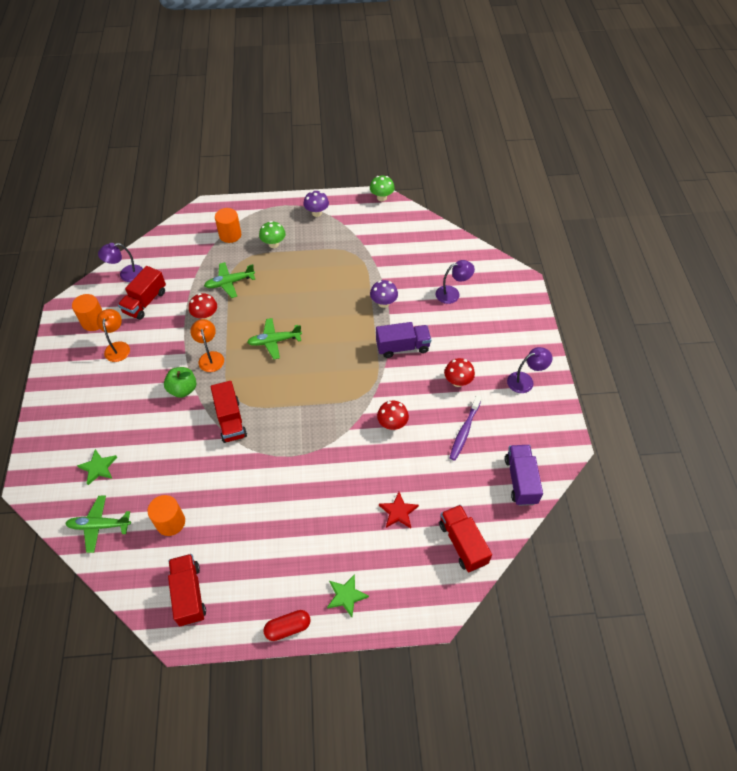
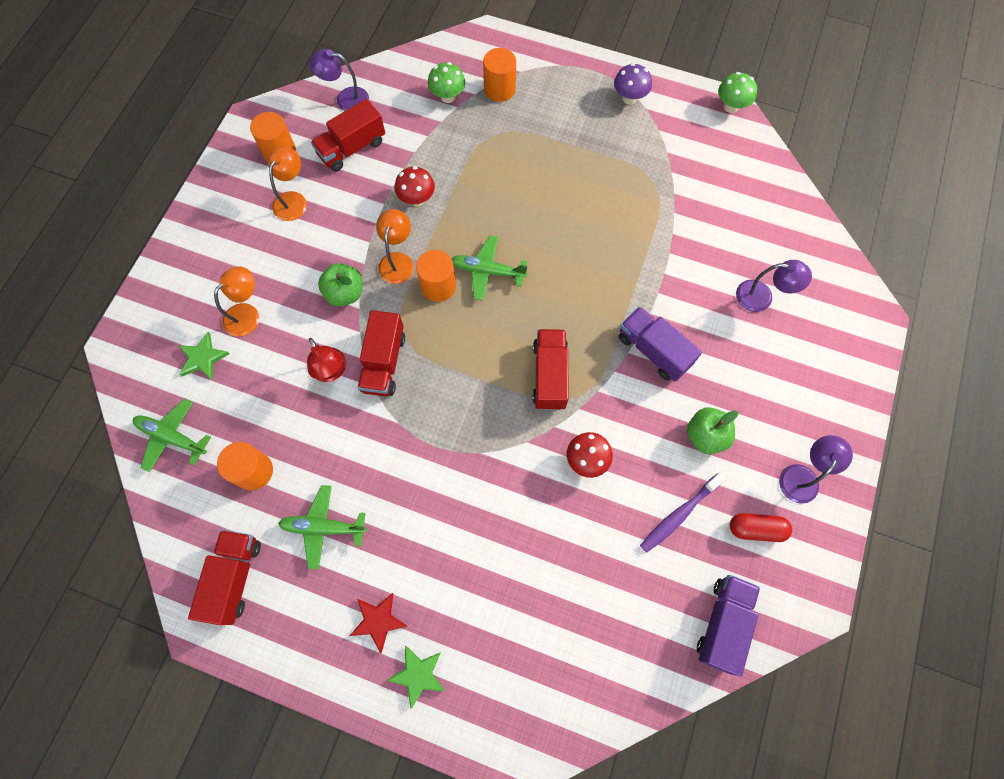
camera: 25 degrees right, 15 degrees up
(118, 428) = (247, 314): none -> orange lamp
(196, 440) = (331, 371): none -> red lamp
(229, 283) = (468, 161): green plane -> green plane (323, 527)
(245, 362) = (438, 286): none -> orange cylinder
(273, 244) = (550, 124): green mushroom -> green mushroom (448, 96)
(288, 628) = (329, 681): red capsule -> red capsule (756, 529)
(383, 303) = (658, 273): purple mushroom -> none
(398, 512) = (536, 590): red star -> red star (378, 621)
(402, 347) = (653, 351): purple truck -> purple truck turned 150 degrees counterclockwise
(457, 381) = (705, 436): red mushroom -> green apple
(462, 543) = (600, 676): red truck -> red truck (549, 375)
(525, 381) = (802, 476): purple lamp -> purple lamp turned 60 degrees counterclockwise

